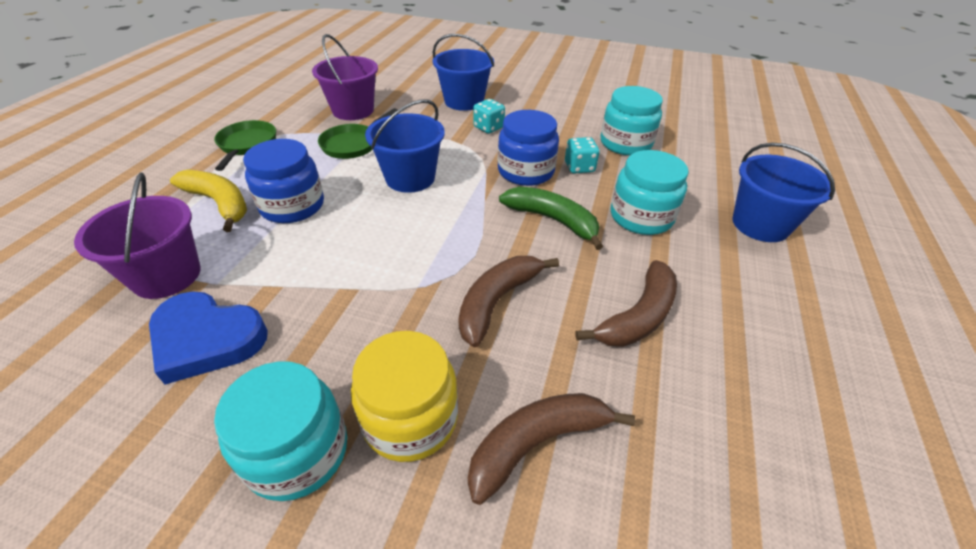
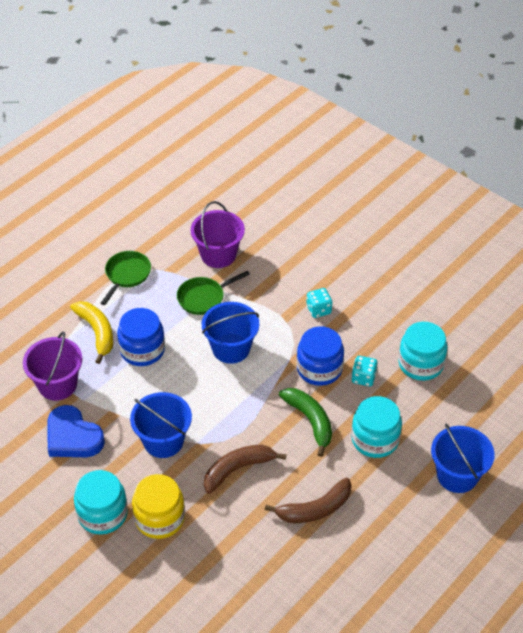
camera: 25 degrees right, 5 degrees up
(464, 101) = (316, 269): blue bucket -> blue bucket (163, 441)
(537, 443) = (214, 553): brown banana -> none

